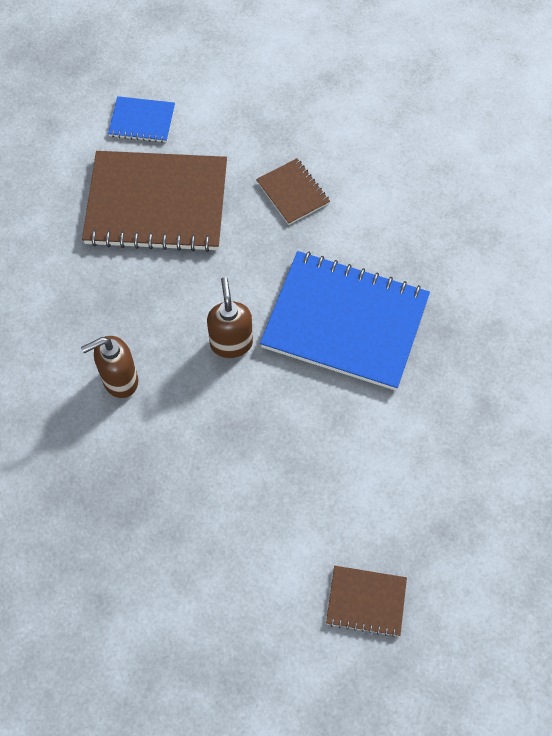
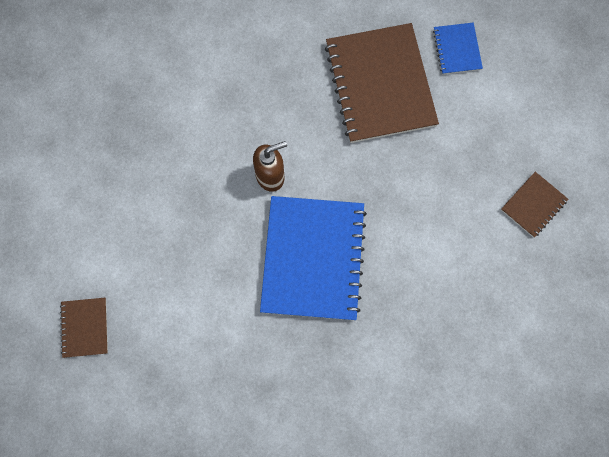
camera: 75 degrees right, 10 degrees up
(120, 380) = (218, 105): brown soap dispenser -> none
(293, 193) = (424, 187): brown notebook -> brown notebook (533, 205)

